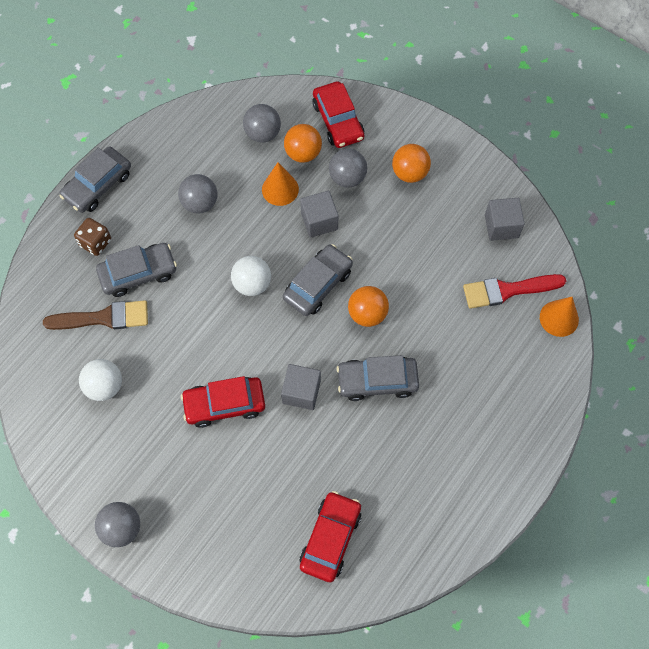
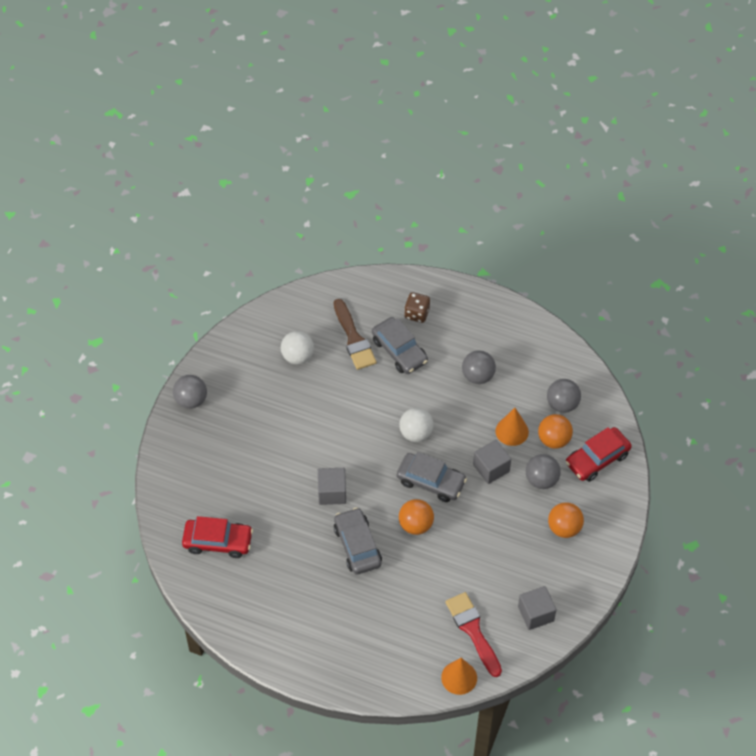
camera: 75 degrees right, 10 degrees down
(98, 185) = (469, 299): grey car -> none
(224, 404) = (306, 441): red car -> none

